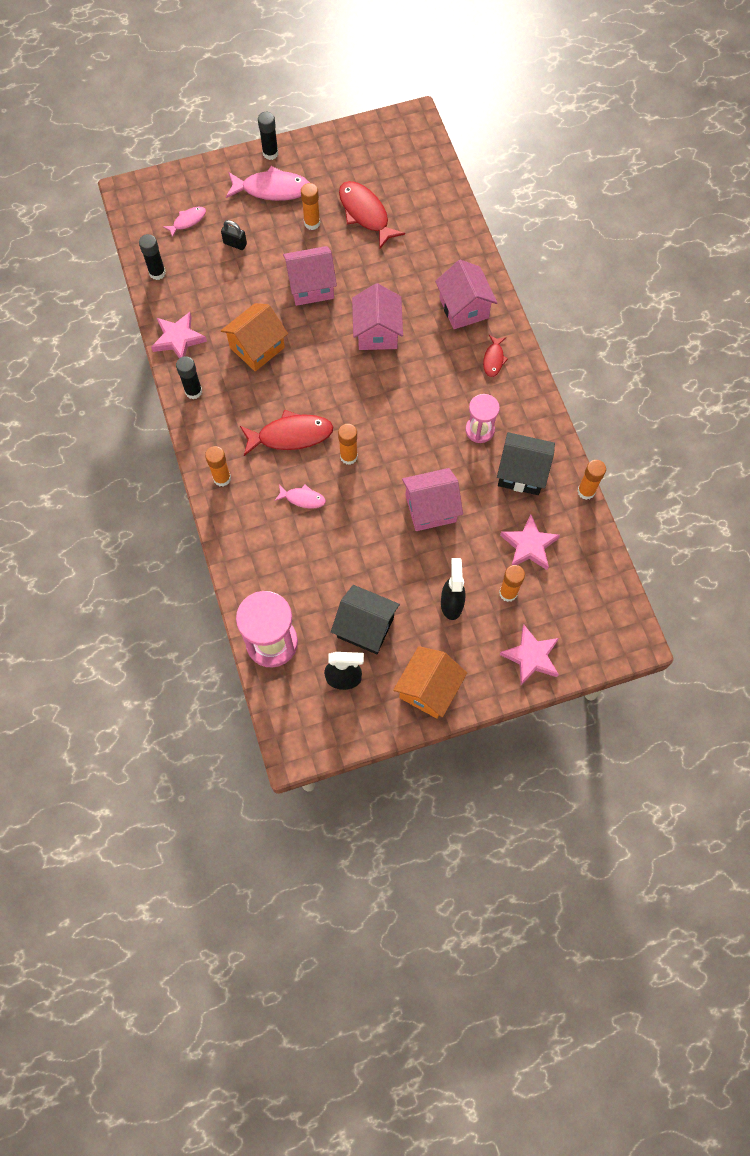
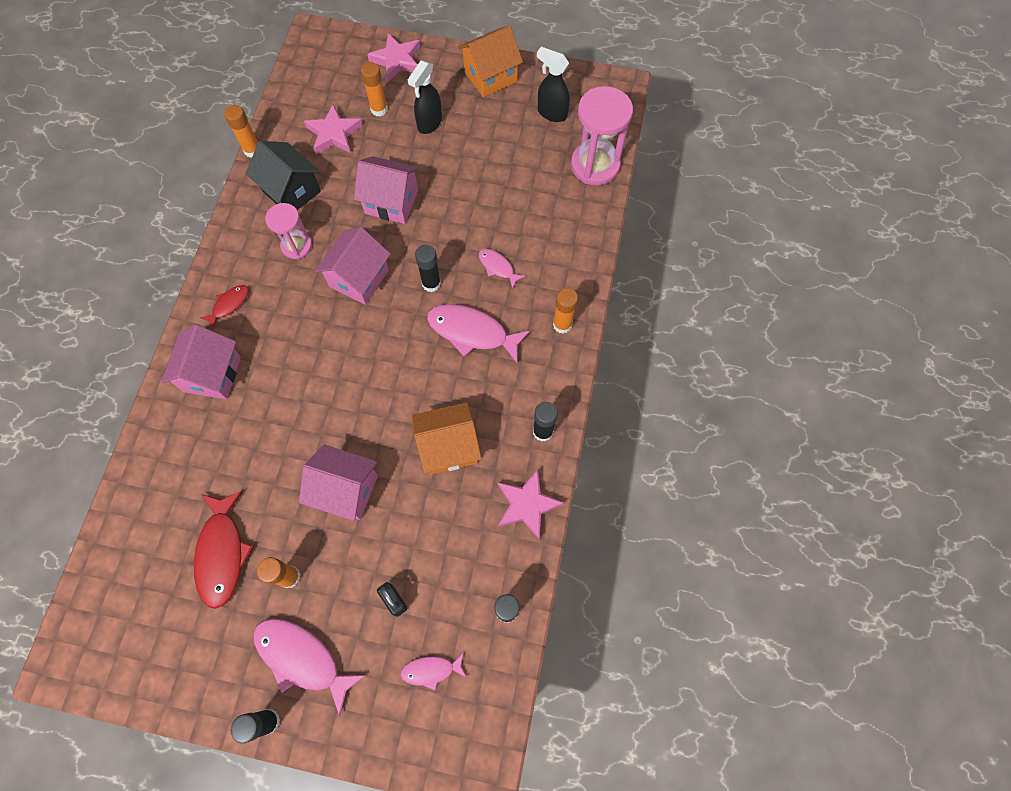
camera: 150 degrees left, 0 degrees up
(291, 435) = (472, 332): red fish -> pink fish
(348, 456) = (431, 283): orange glue stick -> black glue stick
(365, 627) = (510, 140): black house -> none
(377, 332) = (316, 395): pink house -> pink house (359, 278)

